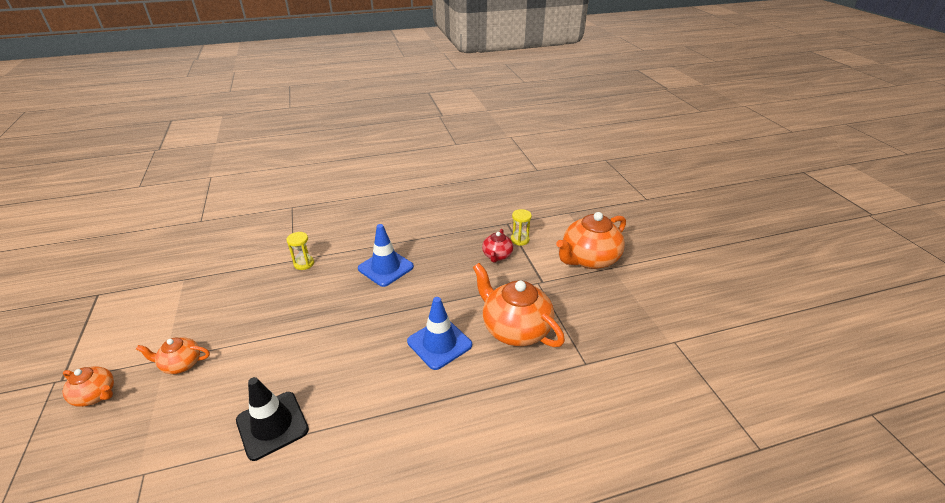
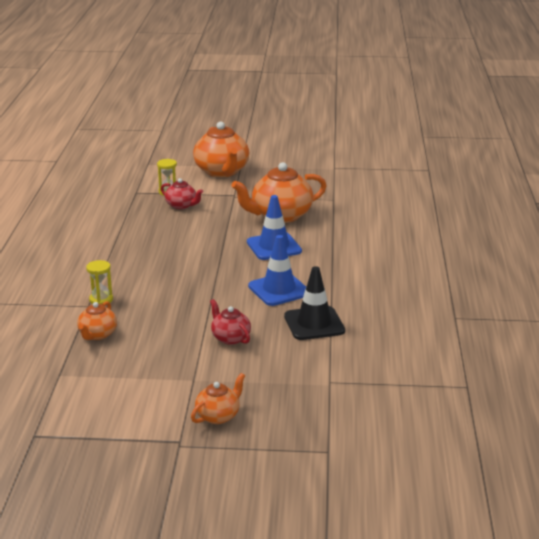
camera: 70 degrees left, 10 degrees down
(181, 364) = (208, 369): orange teapot -> orange teapot (97, 334)
(240, 363) = (230, 338): none -> red teapot
(385, 268) = (150, 258): blue traffic cone -> blue traffic cone (279, 290)

